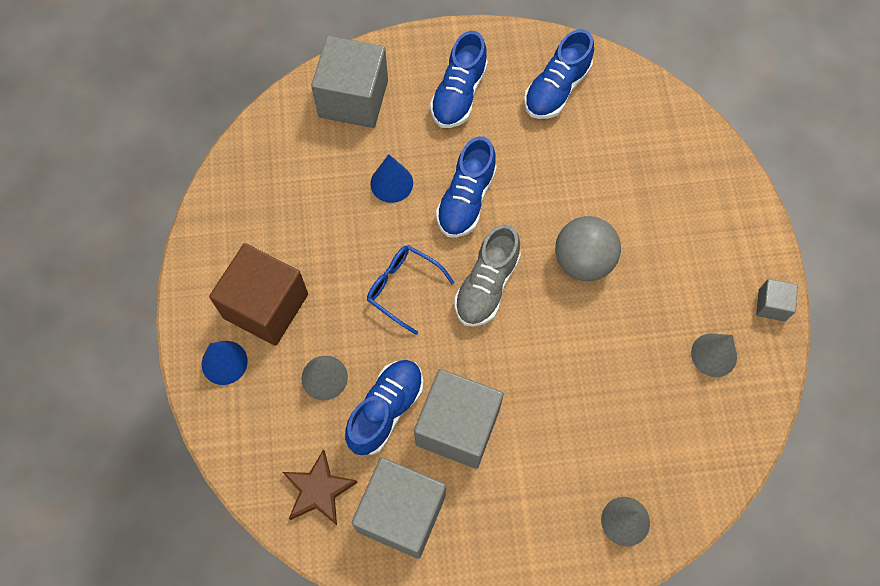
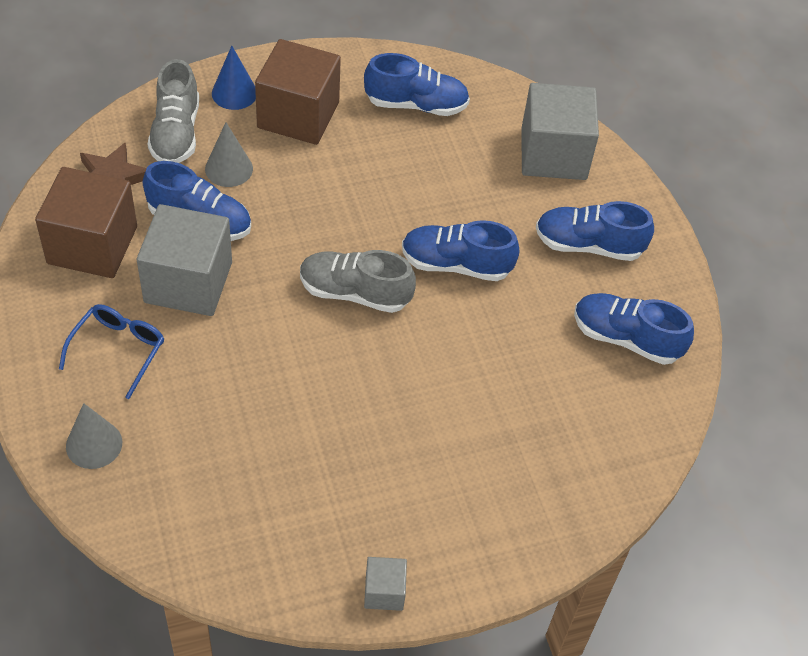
camera: 75 degrees right, 15 degrees down
(269, 423) = (176, 133): none -> grey shoe
(272, 199) = (416, 104): none -> blue shoe
(391, 183) = (459, 197): blue cone -> none
(401, 513) = (92, 245): grey cube -> brown cube
(403, 288) = (338, 220): blue glasses -> blue glasses (118, 350)
(583, 261) = (404, 382): grey ball -> none
(714, 355) = (306, 527): grey cone -> none

